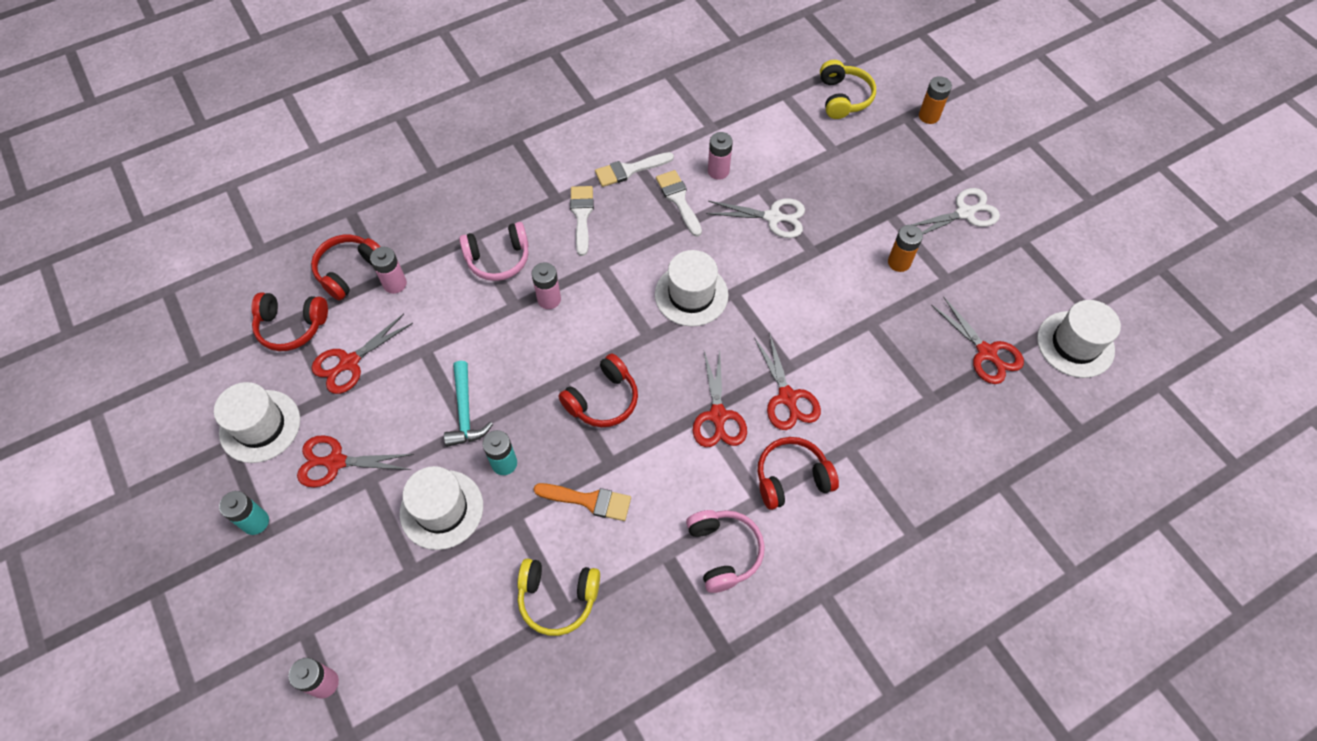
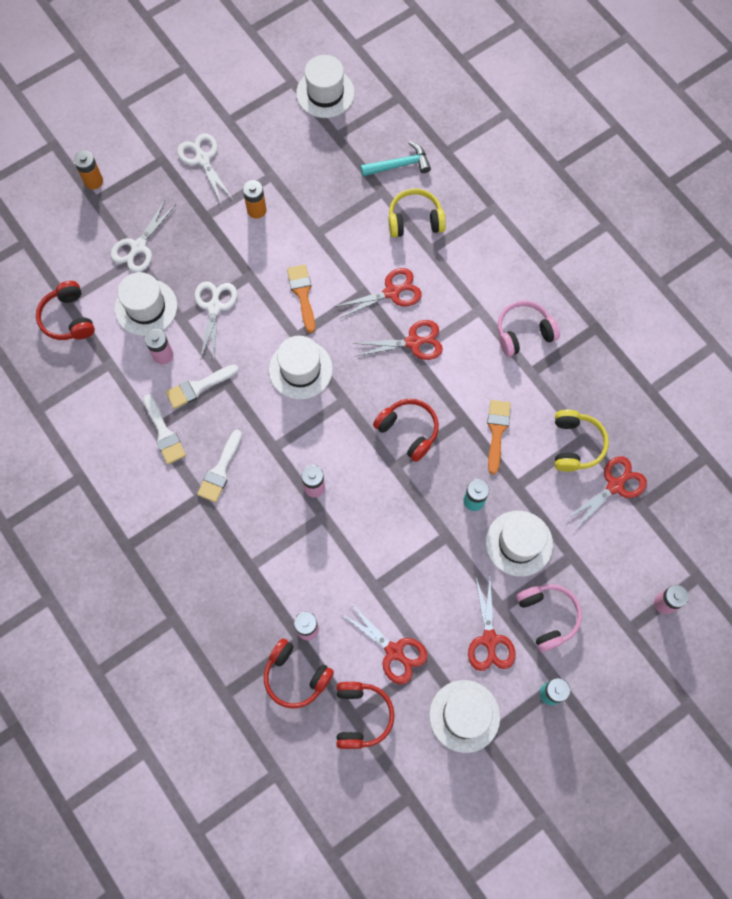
camera: 95 degrees left, 10 degrees up
(465, 412) = (431, 540): turquoise hammer -> turquoise hammer (399, 165)
(498, 259) = (273, 538): pink headphones -> pink headphones (547, 616)
(582, 216) = (220, 470): white brush -> white brush turned 60 degrees counterclockwise
(775, 158) = (146, 307): none -> white hat
(787, 302) = (302, 294): none -> orange brush
(792, 478) = (459, 288): red headphones -> red headphones (68, 318)
(843, 98) = (71, 250): yellow headphones -> yellow headphones (415, 220)
(848, 153) = (138, 247): none -> white scissors
(986, 352) = (338, 153): red scissors -> red scissors (615, 486)

